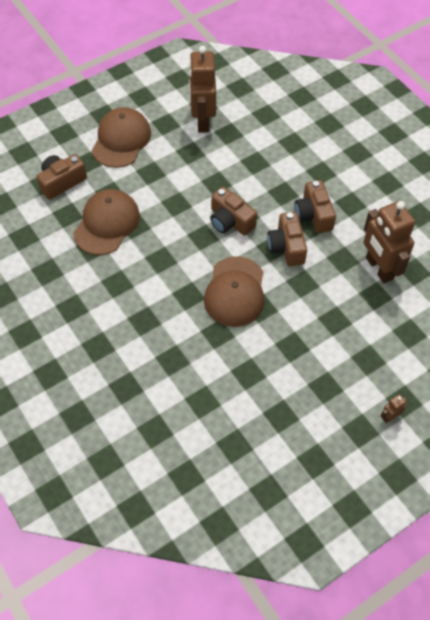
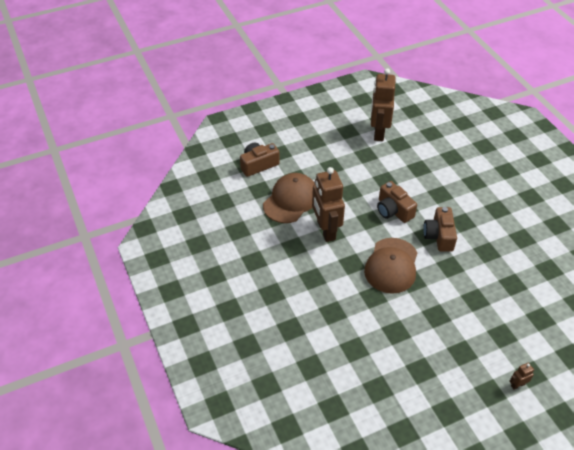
camera: 10 degrees right, 10 degrees down
(121, 140) = (310, 139): brown cap -> none
(313, 215) = (464, 214): brown camera -> none
(379, 268) = (517, 263): brown robot -> brown robot (326, 230)

